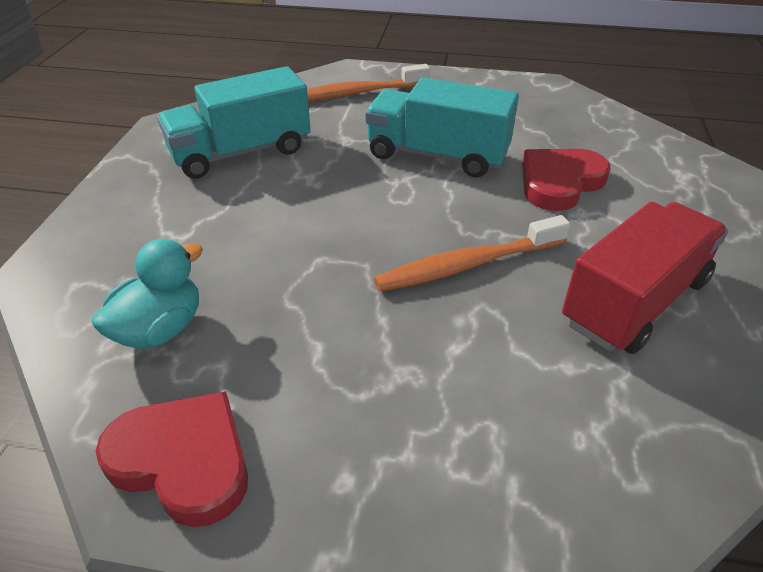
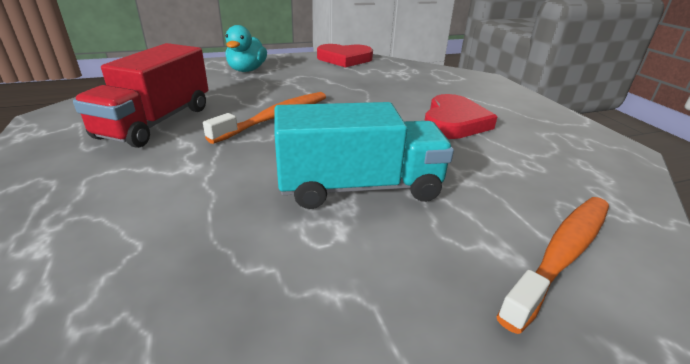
camera: 150 degrees right, 10 degrees down
(160, 329) = (402, 74): turquoise duck -> turquoise duck (247, 70)
(241, 152) = (522, 144): turquoise truck -> none
(559, 182) = (212, 191): red heart -> red heart (454, 122)

